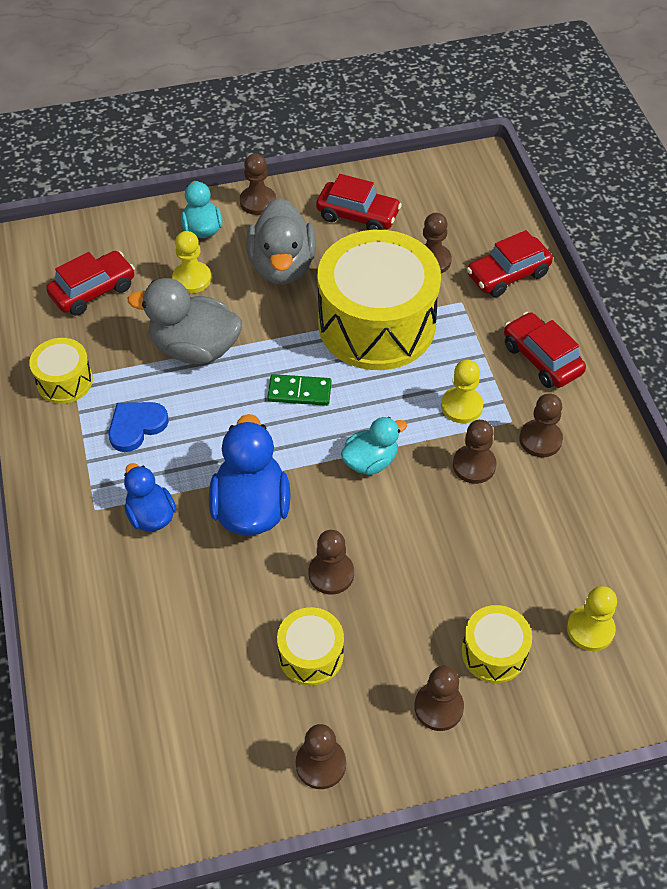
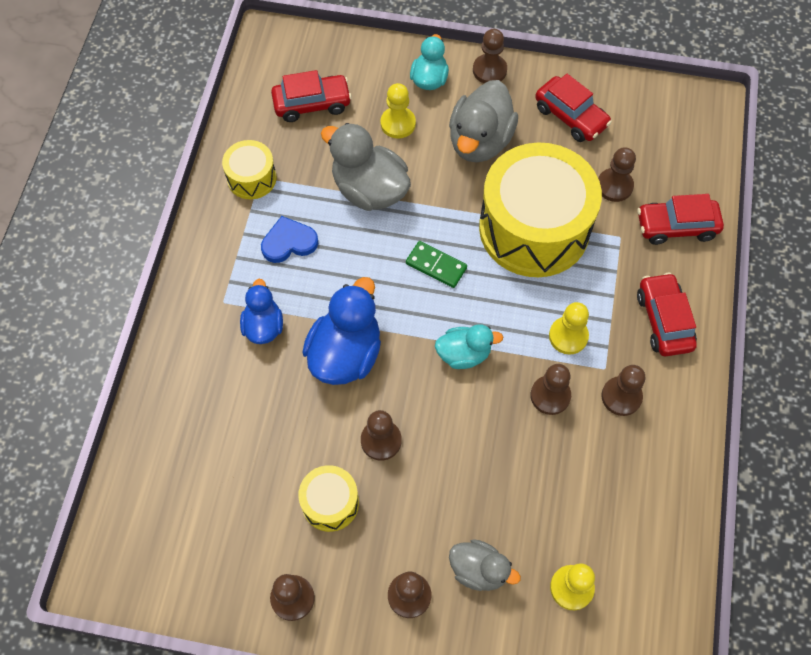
camera: 25 degrees right, 10 degrees up
(494, 652) = (479, 570): yellow drum -> grey duck

